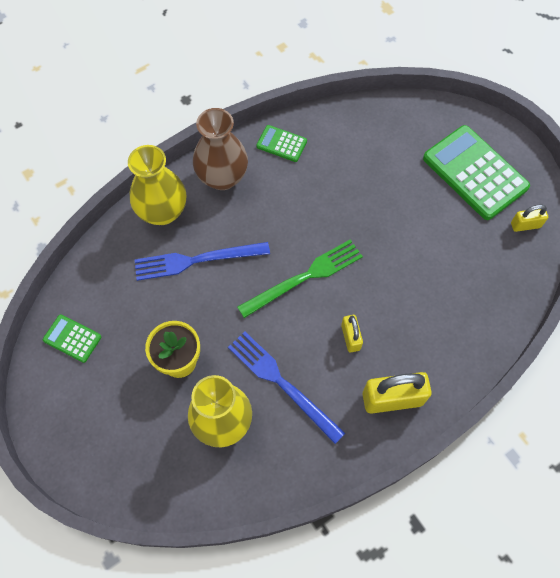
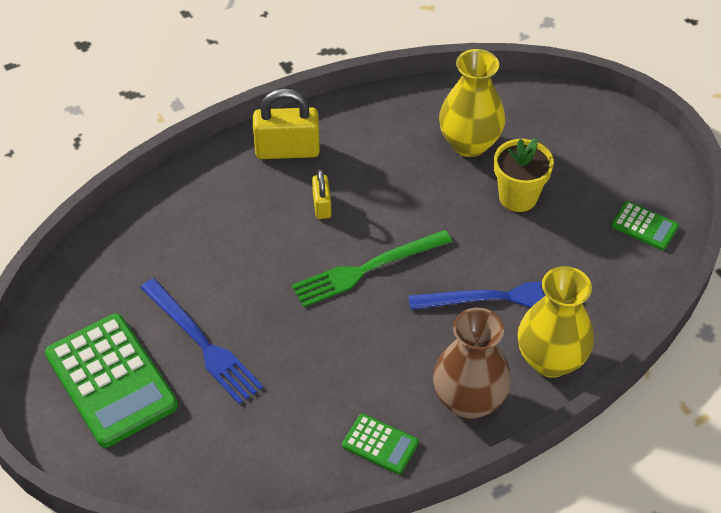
camera: 175 degrees left, 15 degrees down
(282, 383) = (404, 170): blue fork -> blue fork (202, 343)
(525, 225) = (71, 308): yellow padlock -> none

